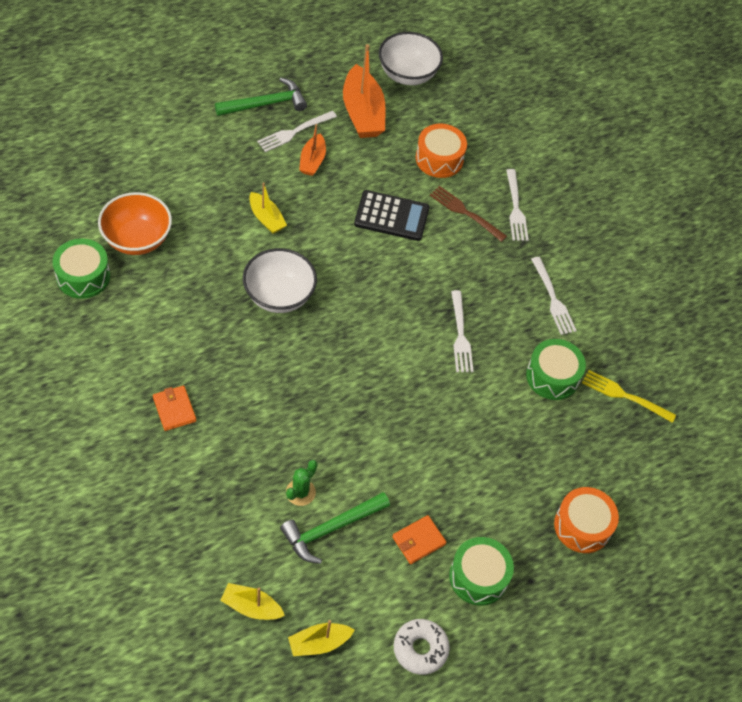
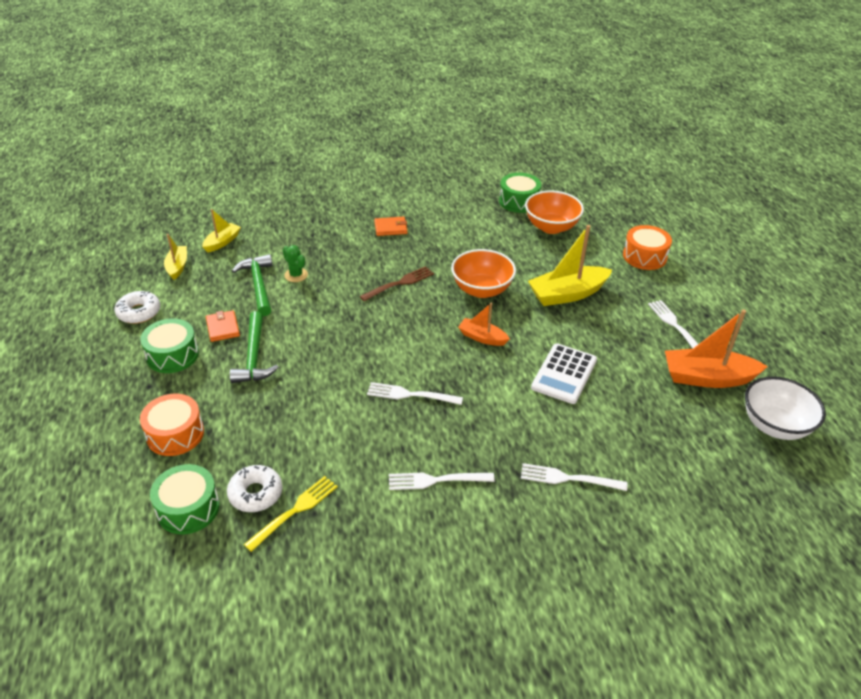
camera: 110 degrees right, 15 degrees down
(265, 104) = (711, 312): green hammer -> green hammer (254, 356)
(266, 218) = (567, 294): yellow boat -> yellow boat, size x1.79
(279, 296) = (482, 290): white bowl -> orange bowl
(312, 161) = (637, 332): orange boat -> orange boat (482, 337)
(391, 216) = (564, 374): black calculator -> white calculator
(439, 159) = (643, 426): orange drum -> orange drum (644, 256)
(465, 212) = (565, 432): brown fork -> brown fork (399, 283)
(552, 376) = (340, 454): green drum -> green drum (188, 508)
(620, 431) = (255, 493): none -> white donut

